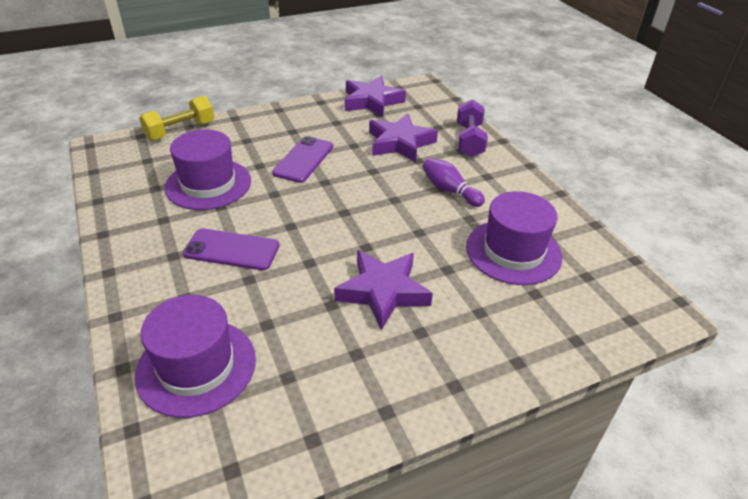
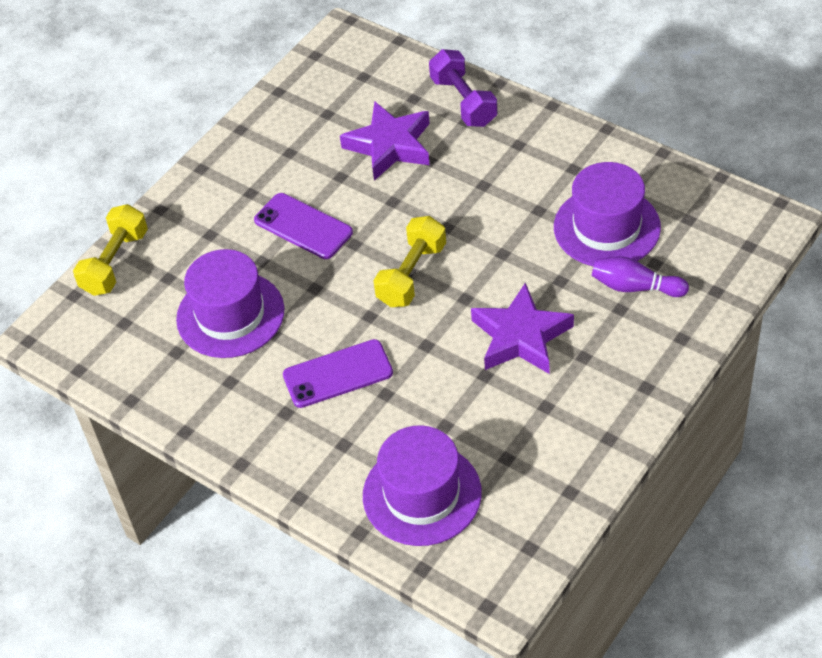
camera: 25 degrees left, 10 degrees up
(303, 159) = (303, 226): purple phone -> purple phone turned 45 degrees counterclockwise
(343, 215) = (411, 275): none -> yellow dumbbell
(372, 101) = (303, 96): purple star -> none
(449, 190) = (494, 185): purple bowling pin -> purple bowling pin (635, 287)

